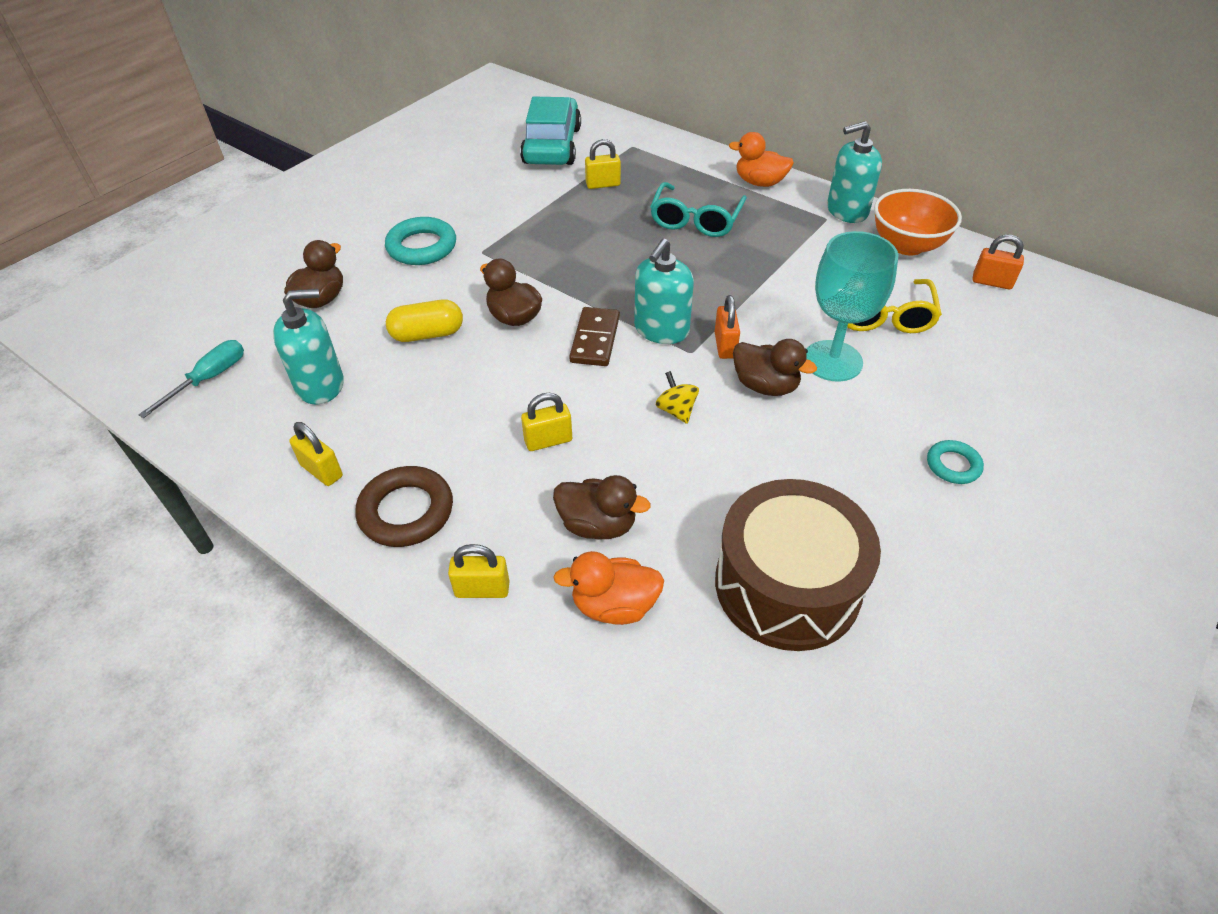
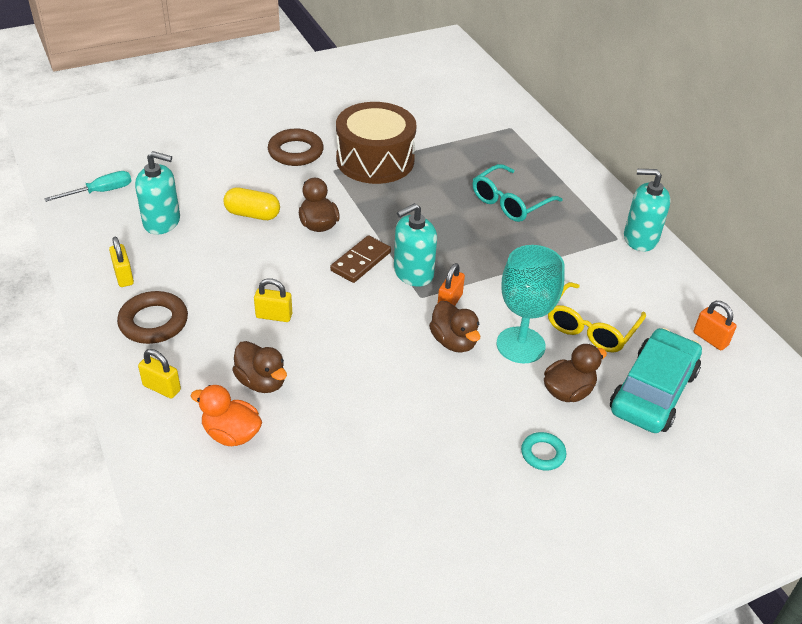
camera: 25 degrees right, 5 degrees down
(321, 299) = (203, 165): brown duck -> brown duck (568, 391)
(422, 247) = (295, 152): turquoise ring -> brown ring
(552, 146) = (449, 107): turquoise car -> turquoise car (653, 391)
(603, 184) = (462, 150): yellow padlock -> none
(676, 410) = (375, 332): yellow spinning top -> none
(759, 182) = (588, 191): orange duck -> none
(787, 585) = (351, 474): brown drum -> brown drum (375, 160)
(907, 245) = (665, 284): orange bowl -> none

